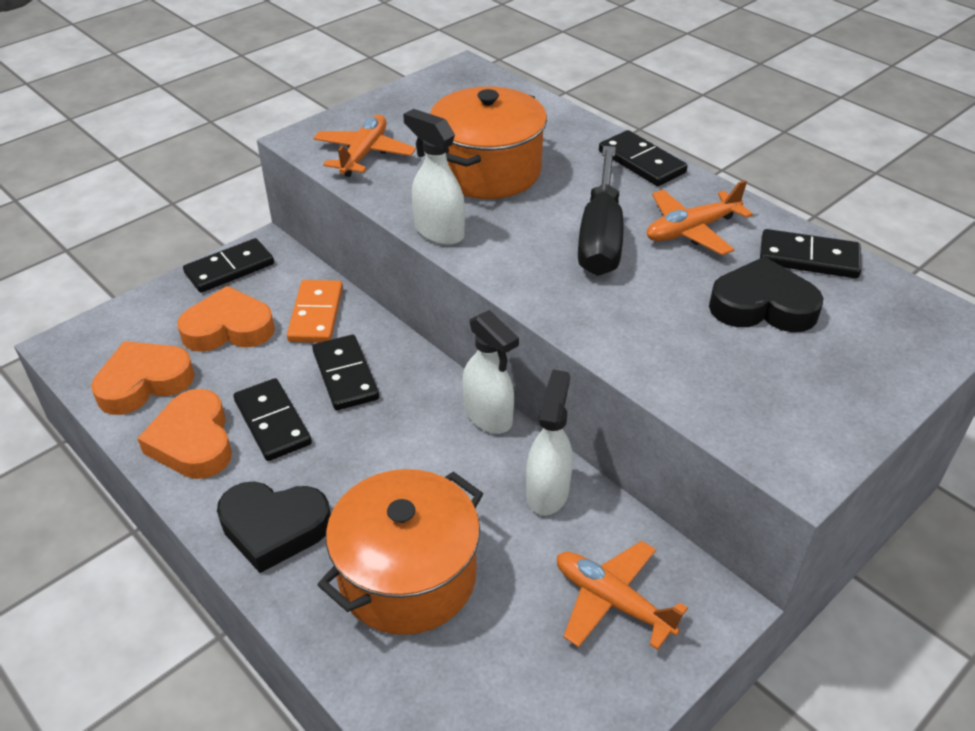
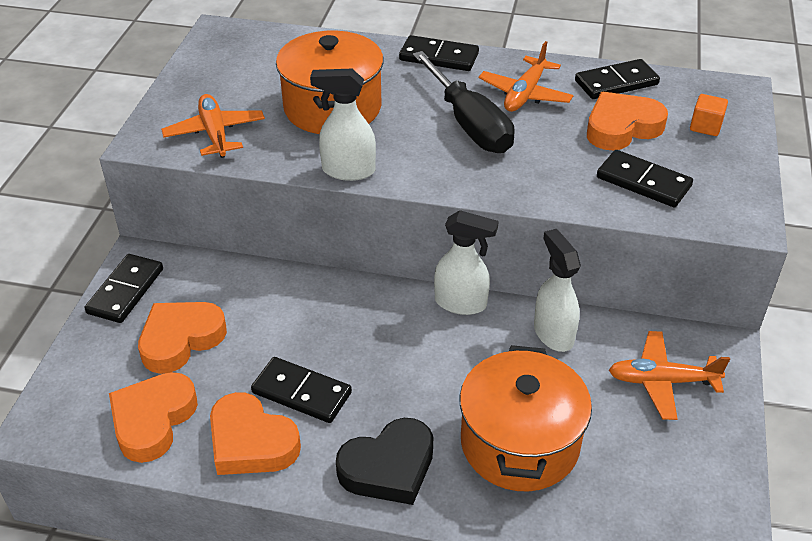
camera: 35 degrees left, 0 degrees up
(316, 314) = (246, 292): orange domino -> none
(345, 375) = (322, 327): black domino -> black domino (643, 182)
(762, 306) = (621, 127): black heart -> orange heart
(867, 346) = (705, 126): none -> orange cube

